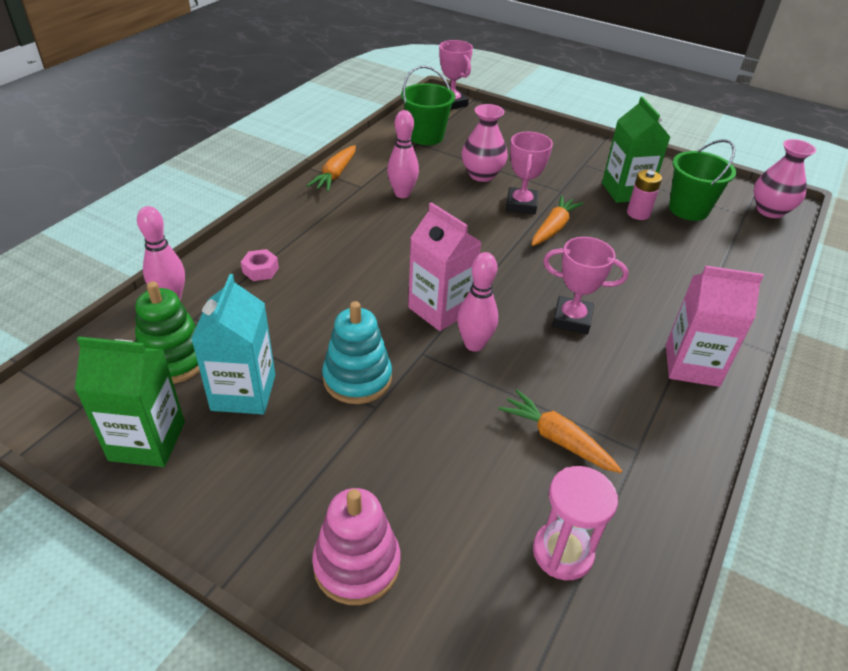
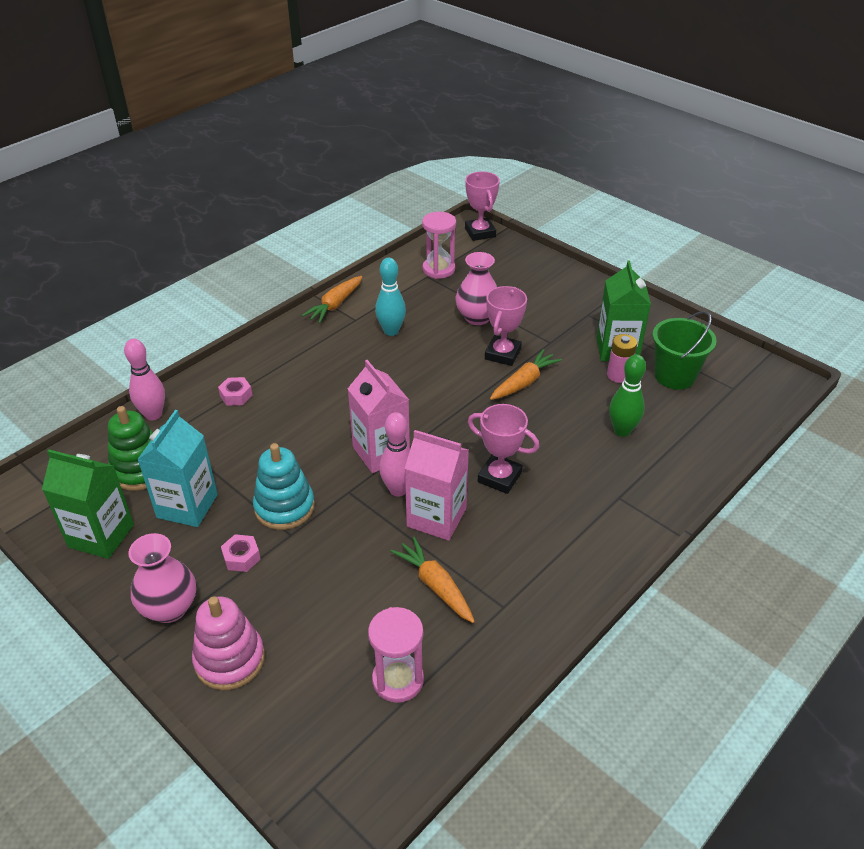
camera: 15 degrees right, 0 degrees up
(328, 441) = (241, 557): none -> pink nut
(402, 194) = (391, 331): pink bowling pin -> turquoise bowling pin
(426, 136) = (438, 269): green bucket -> pink hourglass
(667, 262) = (622, 431): none -> green bowling pin
(692, 365) = (594, 537): pink carton -> pink carton (436, 517)
(770, 210) = (764, 386): pink vase -> pink vase (170, 608)

